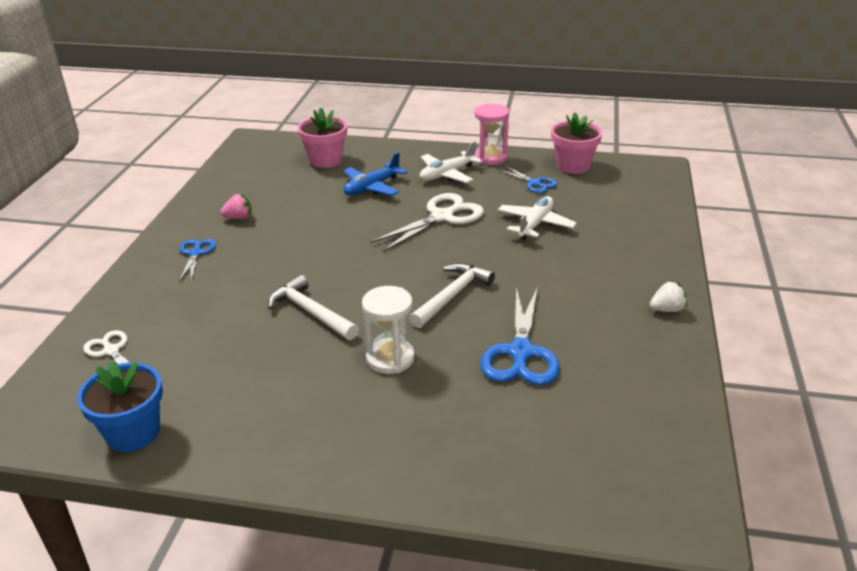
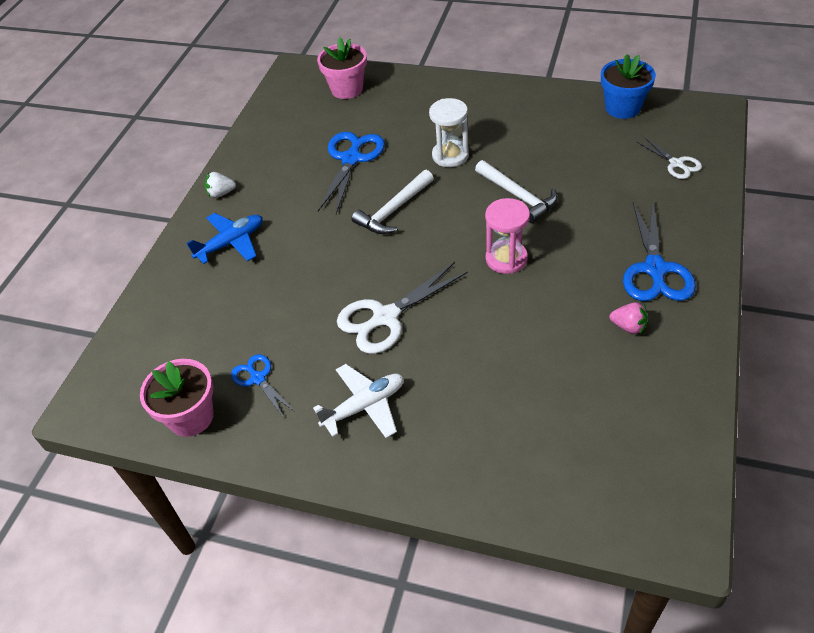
camera: 170 degrees left, 15 degrees up
(196, 253) = (655, 269): blue scissors -> blue scissors, size x1.77
(239, 218) = (628, 326): pink strawberry -> pink strawberry turned 150 degrees counterclockwise
(325, 160) = (540, 456): pink flower pot -> pink flower pot (347, 89)
(372, 187) = (468, 381): blue plane -> blue plane (231, 243)
(490, 157) = (295, 447): pink hourglass -> pink hourglass (506, 259)
(535, 224) = (286, 301): white plane -> none

